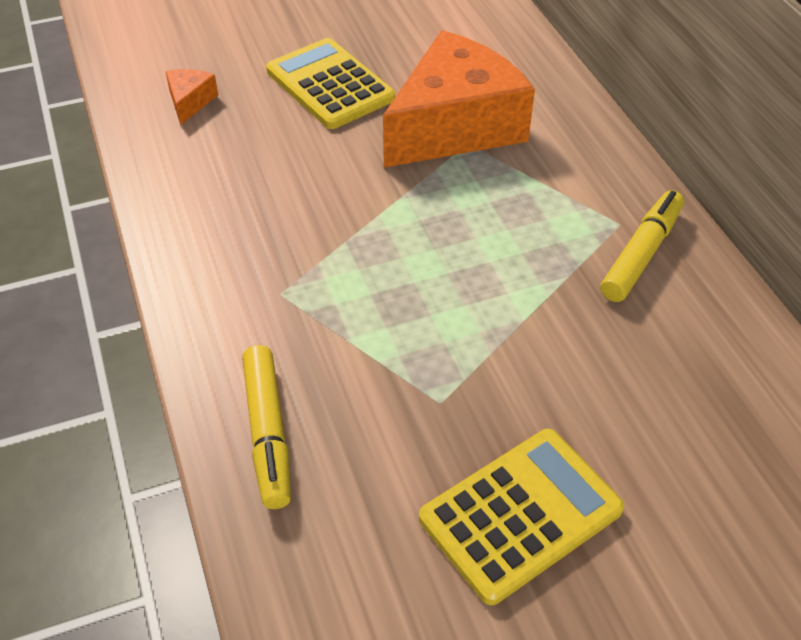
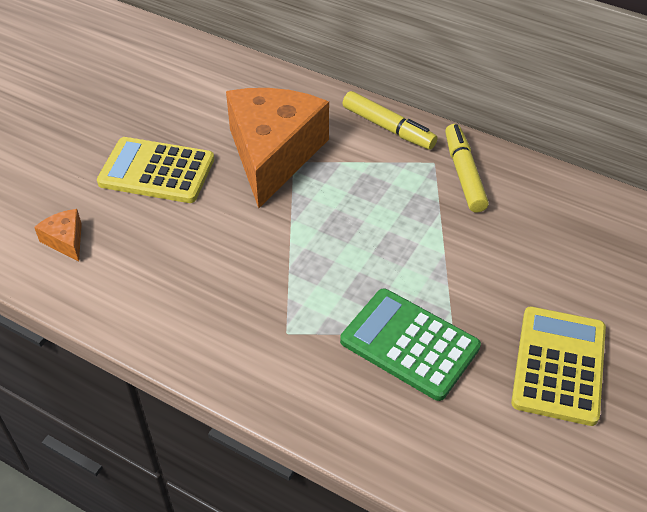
camera: 40 degrees left, 0 degrees up
(268, 432) = (379, 422): yellow marker -> yellow marker (388, 127)
(383, 382) = (409, 344): none -> green calculator

